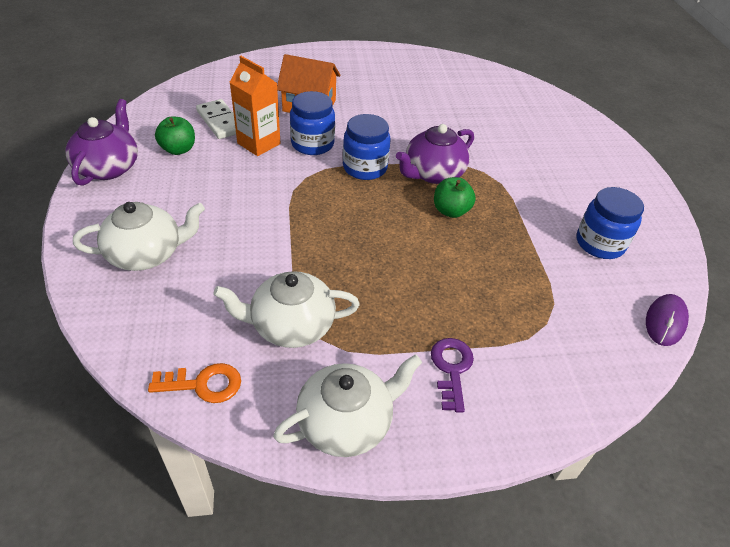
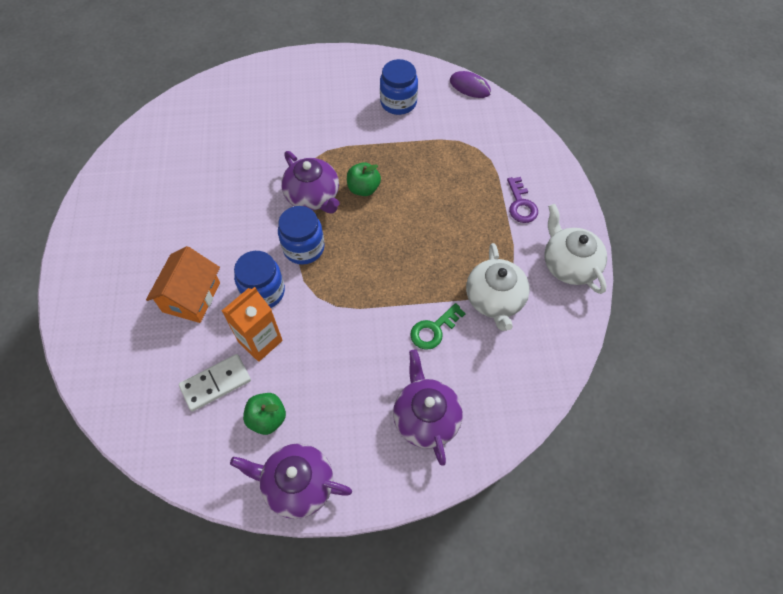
camera: 85 degrees left, 15 degrees up
(147, 254) = (426, 417): white teapot -> purple teapot
(203, 384) = (553, 351): orange key -> none
(254, 264) = (433, 330): none -> green key
(451, 368) = (521, 204): purple key -> purple key turned 105 degrees counterclockwise

